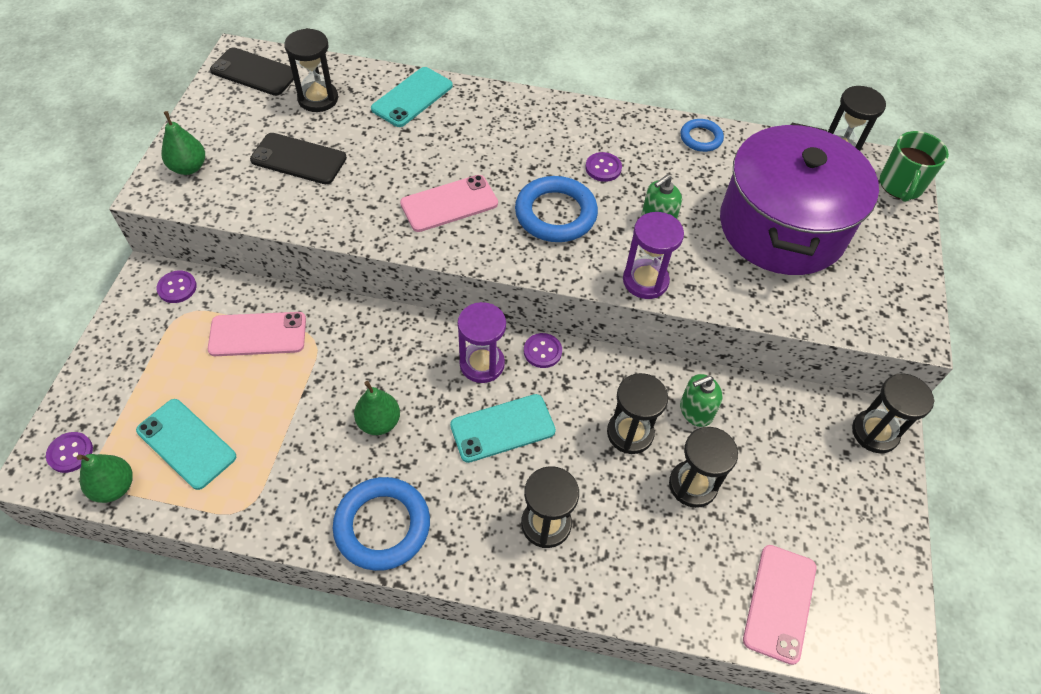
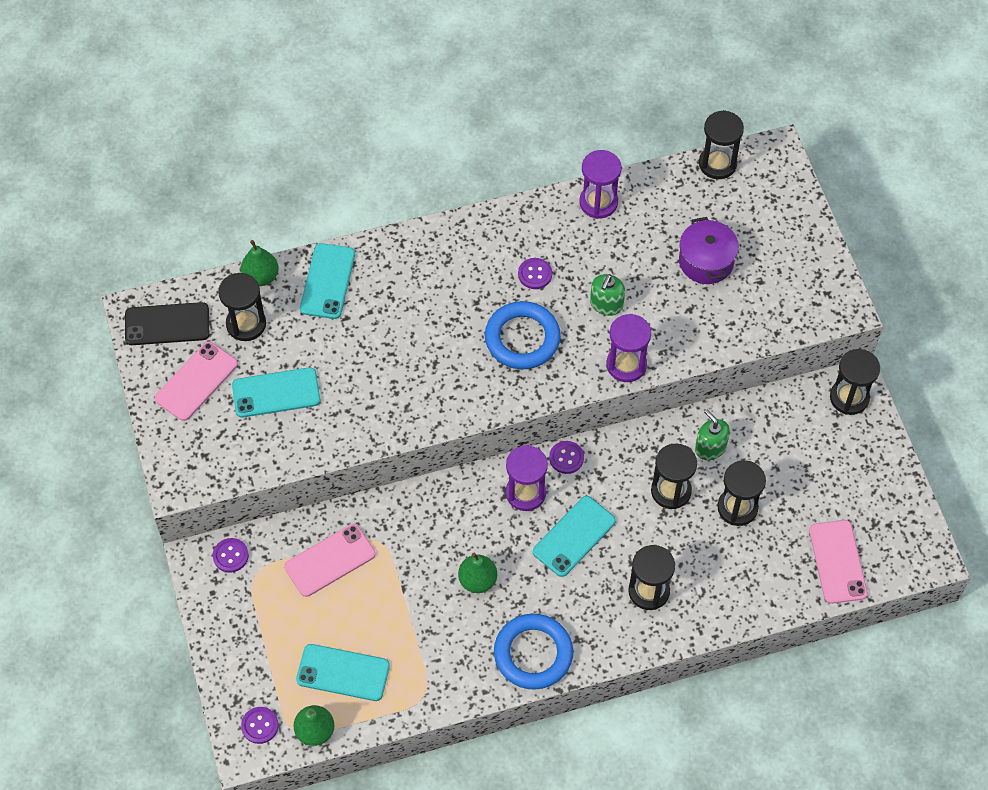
camera: 25 degrees left, 5 degrees up
(189, 167) = (189, 448): green pear -> green pear (261, 276)
(299, 159) = (276, 393): black phone -> turquoise phone
(449, 204) = (431, 372): pink phone -> pink phone (196, 381)
(696, 411) = (710, 447): green soap dispenser -> green soap dispenser turned 105 degrees clockwise
(701, 138) = (598, 202): blue ring -> purple hourglass
(782, 227) = (706, 261): purple pot -> purple pot, size x0.48
(900, 186) = (781, 172): green mug -> none

